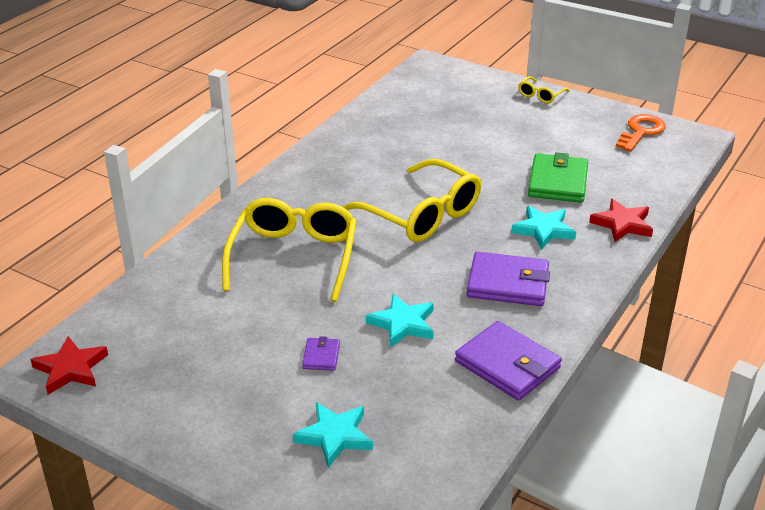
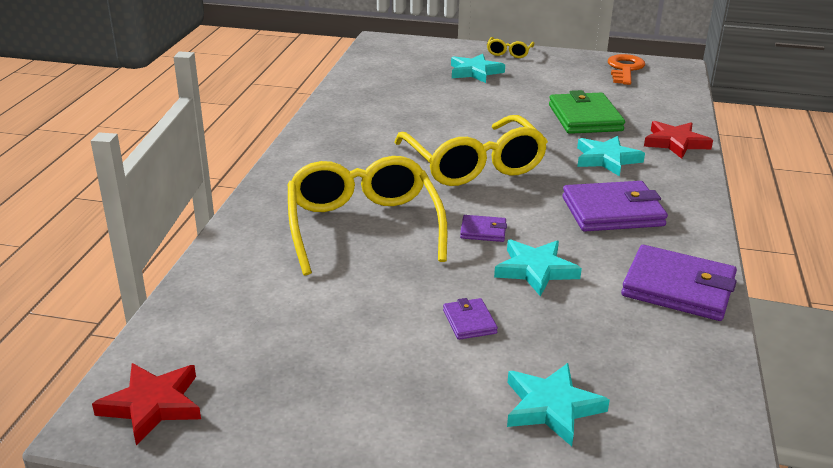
camera: 20 degrees left, 5 degrees down
(385, 280) = (483, 231): none -> purple wallet
(421, 214) = (473, 165): yellow glasses -> yellow glasses turned 45 degrees clockwise
(492, 113) = (475, 72): none -> turquoise star

